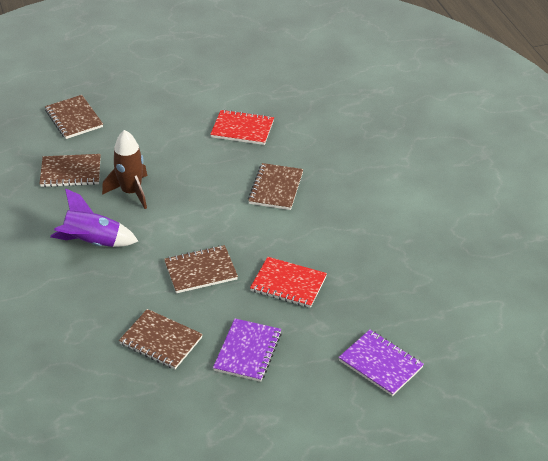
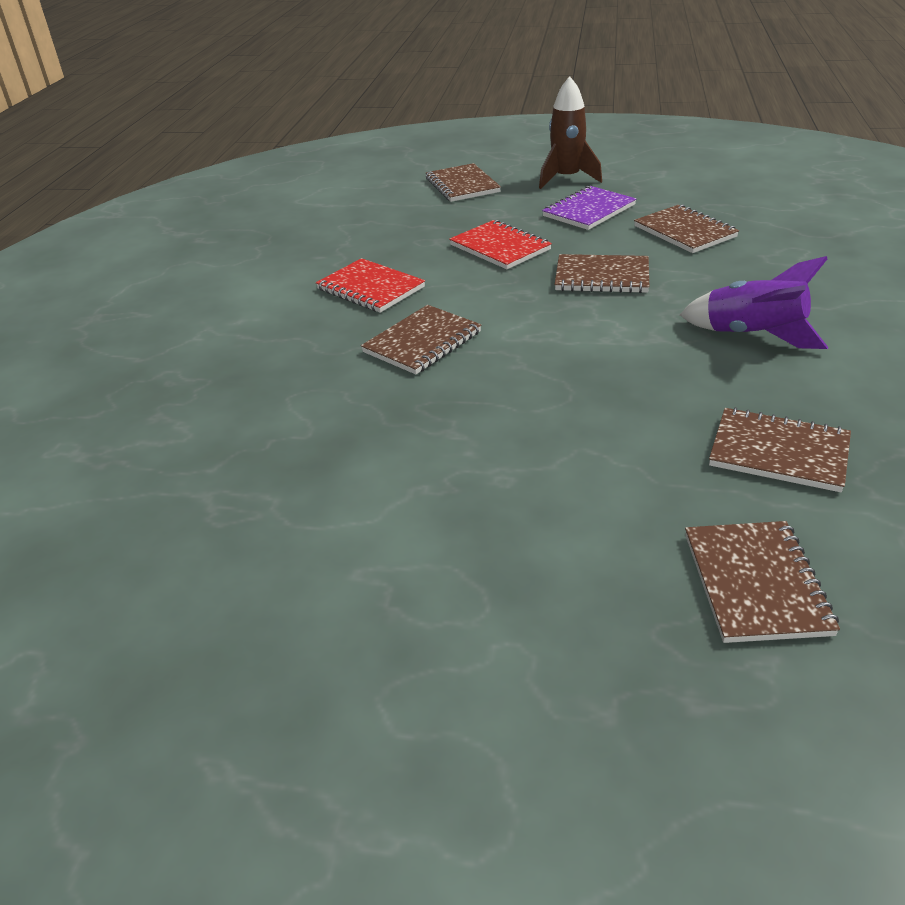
camera: 150 degrees left, 5 degrees down
(131, 192) = (664, 390): brown rocket -> brown rocket (566, 179)
(242, 129) = (392, 448): red notebook -> red notebook (370, 288)
(380, 364) = (462, 185): purple notebook -> brown notebook

